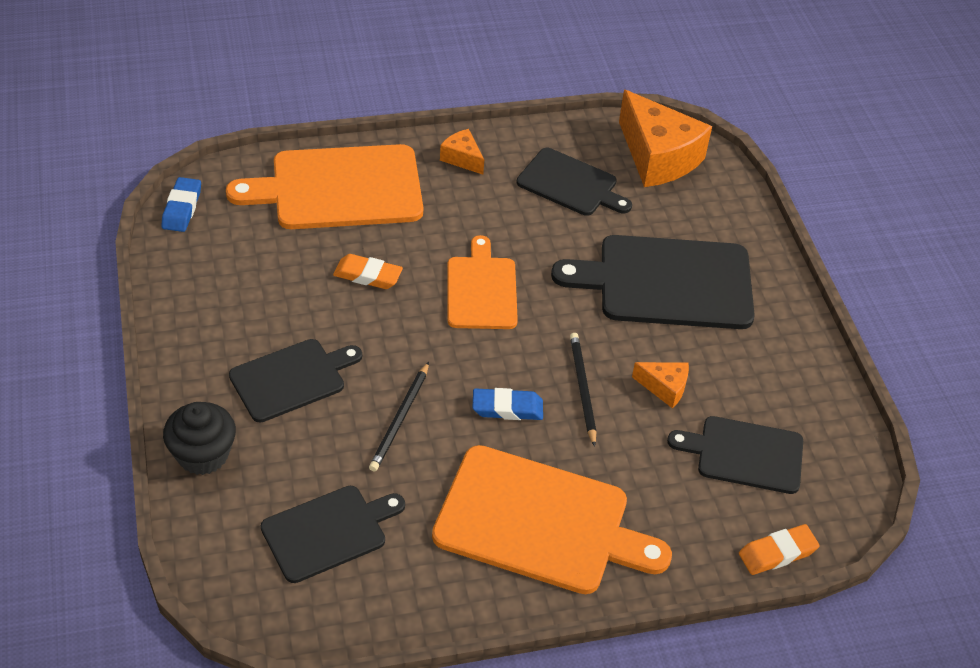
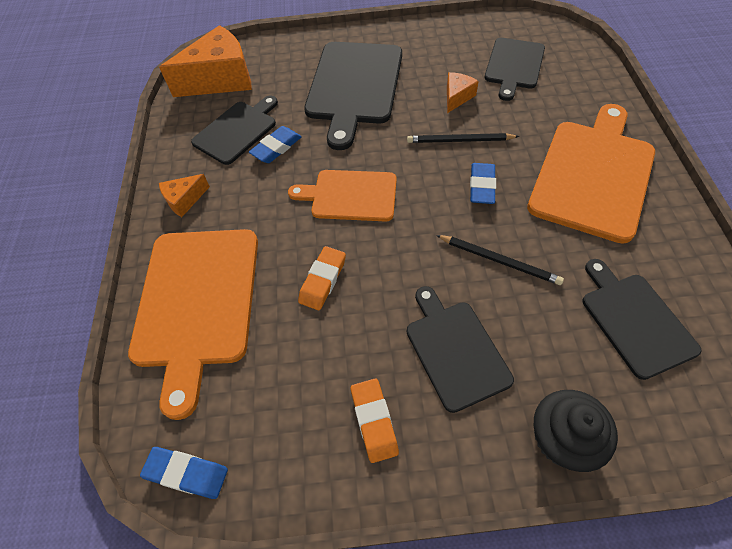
camera: 75 degrees left, 10 degrees up
(547, 221) = (276, 148): none -> blue eraser
(777, 553) = (593, 60): orange eraser -> orange eraser (374, 421)

